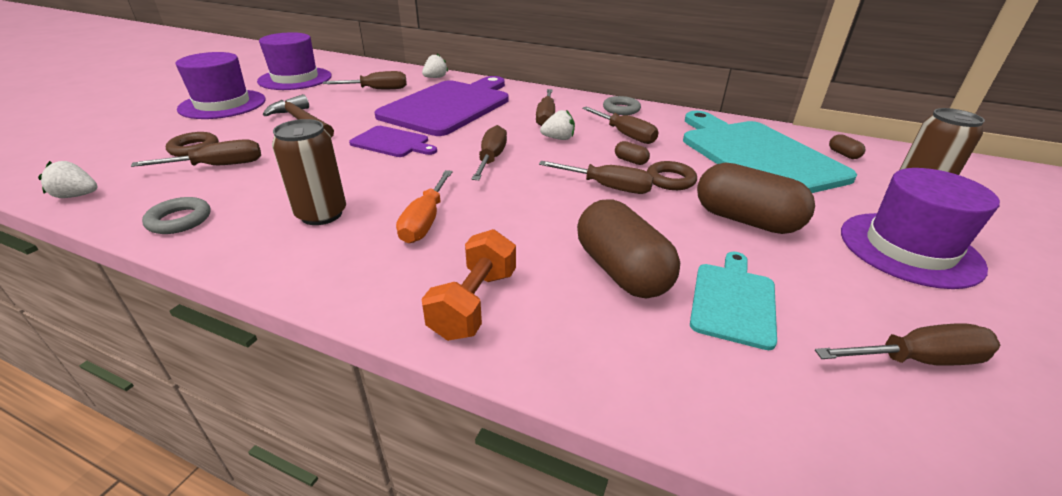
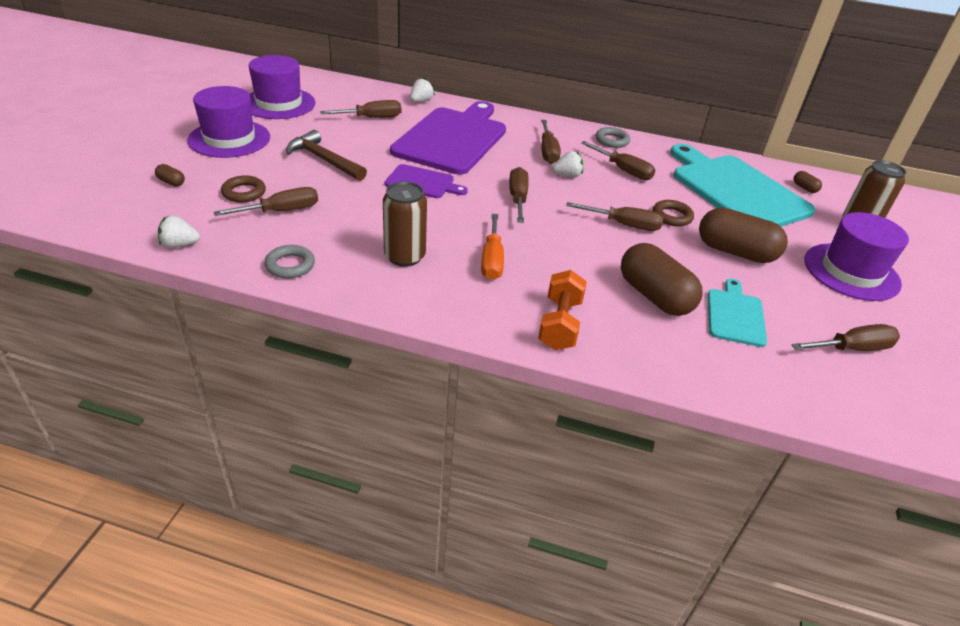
camera: 10 degrees left, 5 degrees up
(630, 161) = (635, 198): brown capsule -> brown capsule (171, 182)

